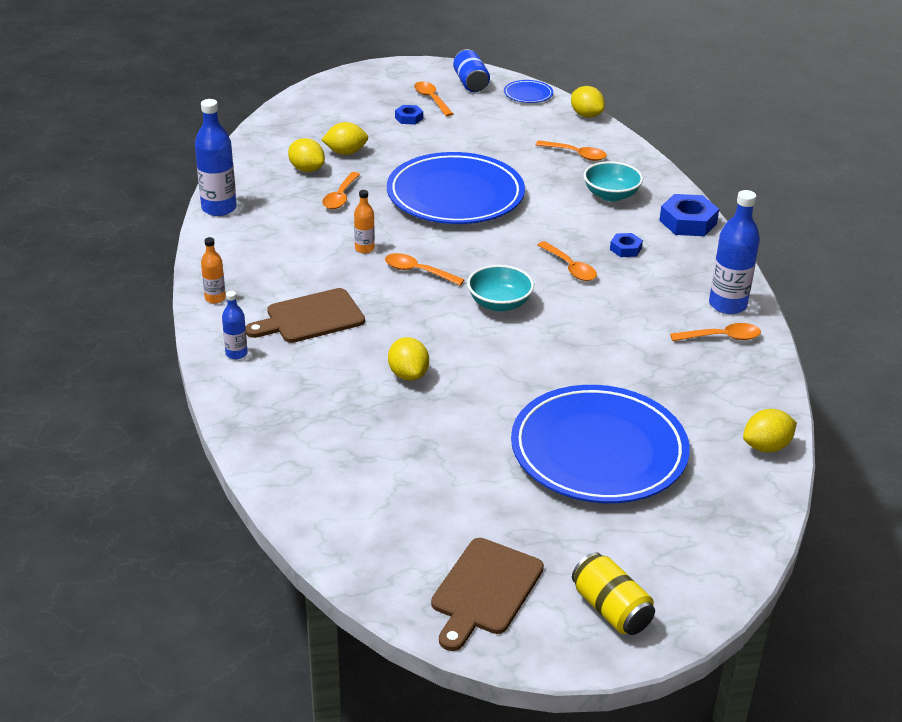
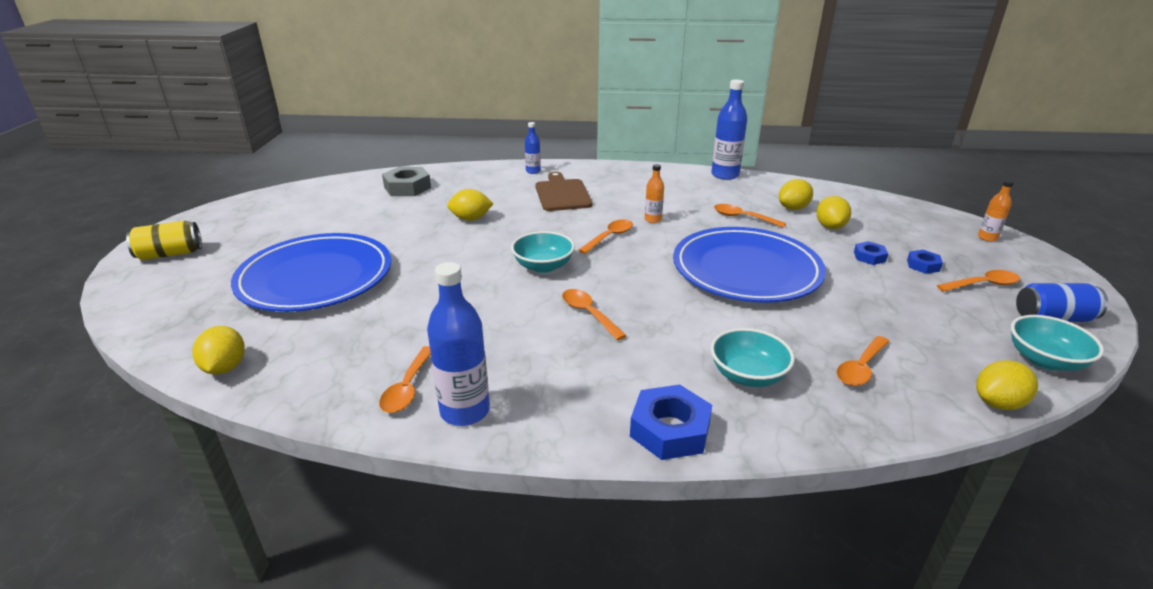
camera: 105 degrees right, 5 degrees down
(215, 298) = (601, 169): orange bottle -> orange bottle (987, 238)
(325, 457) = (407, 187): none -> grey nut
(485, 590) = (242, 218): brown cutting board -> none
(528, 94) = (1045, 360): blue plate -> turquoise bowl
(570, 267) = (588, 313): orange spoon -> orange spoon turned 75 degrees clockwise
(625, 249) = (615, 359): blue nut -> blue nut (869, 257)

